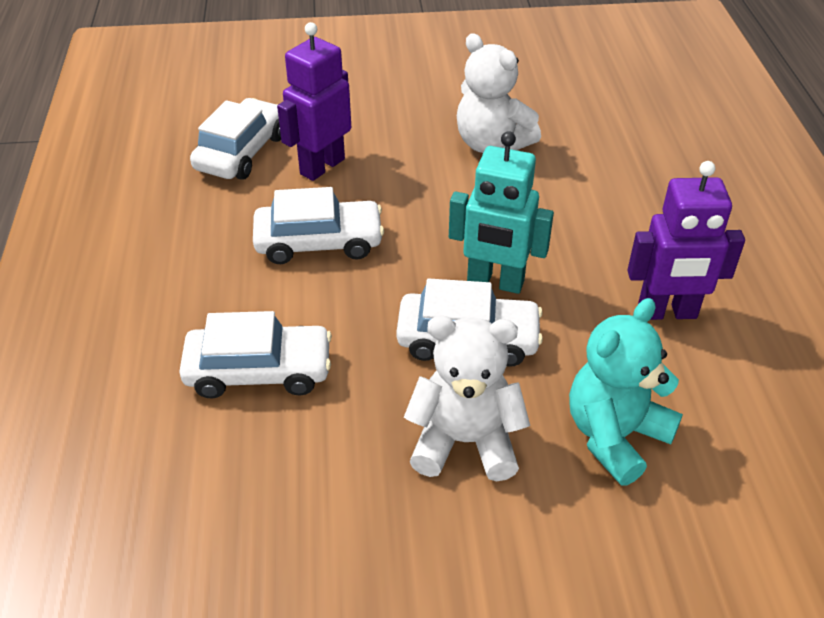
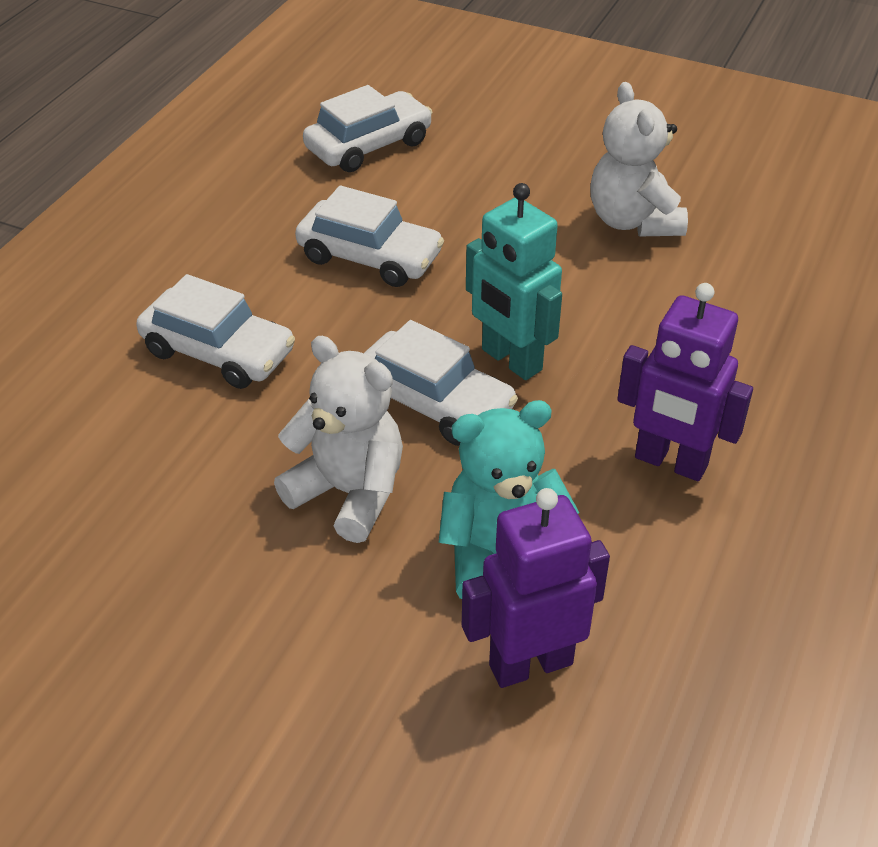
camera: 30 degrees right, 0 degrees up
(322, 166) = (434, 185): purple robot -> purple robot (530, 663)

